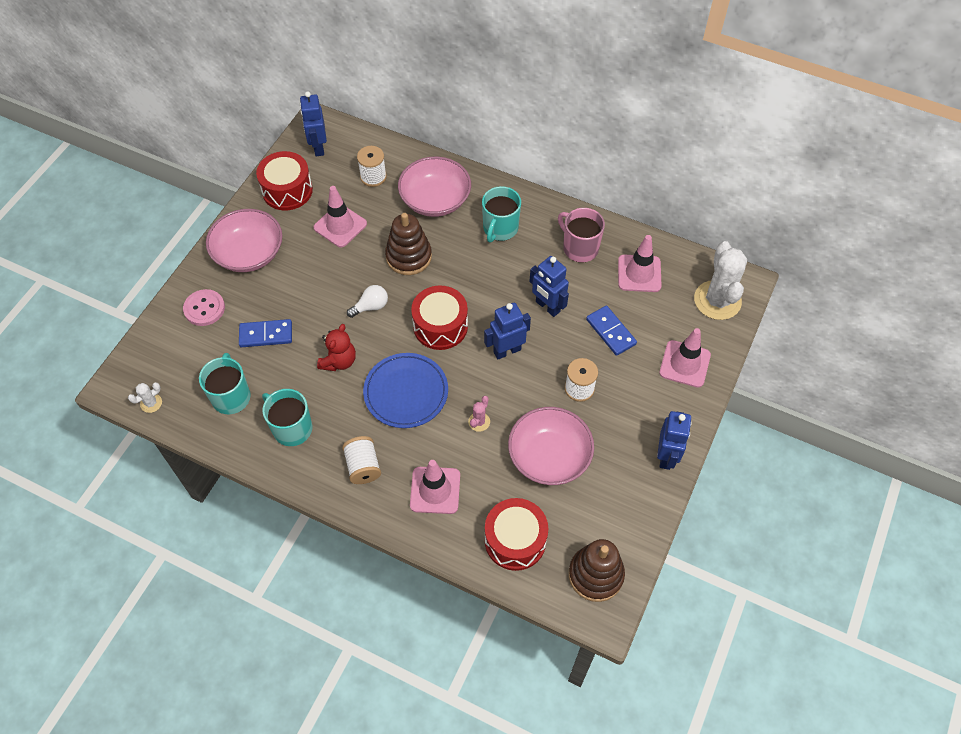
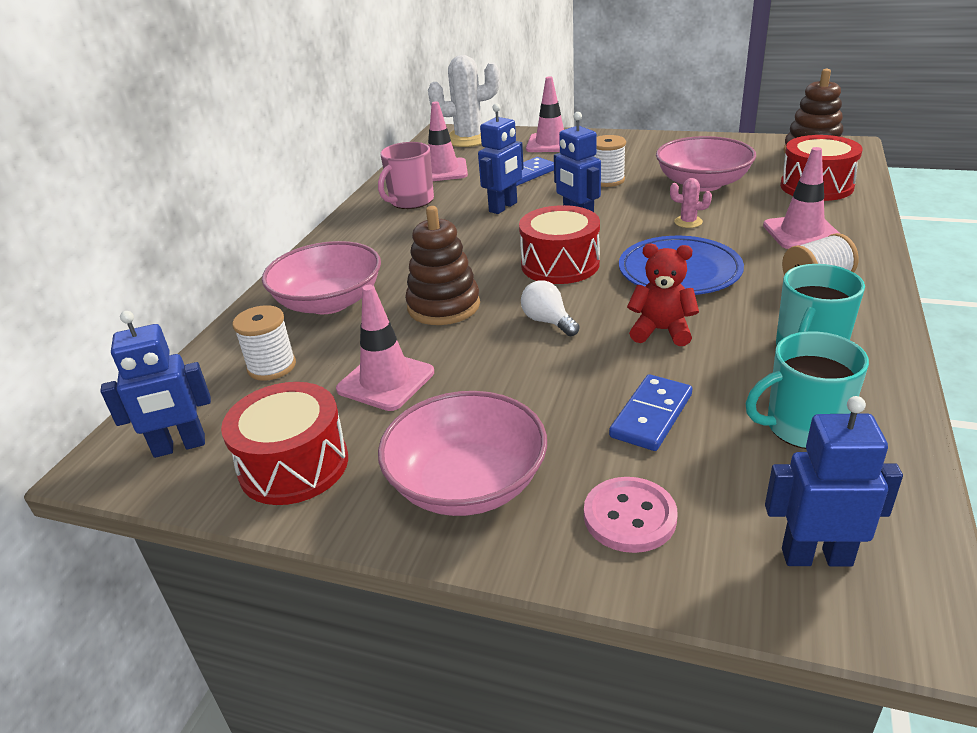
camera: 95 degrees left, 25 degrees down
(151, 403) = (905, 539): white cactus -> none
(266, 334) = (651, 415): blue domino -> blue domino turned 45 degrees clockwise
(500, 228) = (383, 249): turquoise mug -> none
(666, 456) = (660, 140): blue robot -> blue robot (816, 556)

